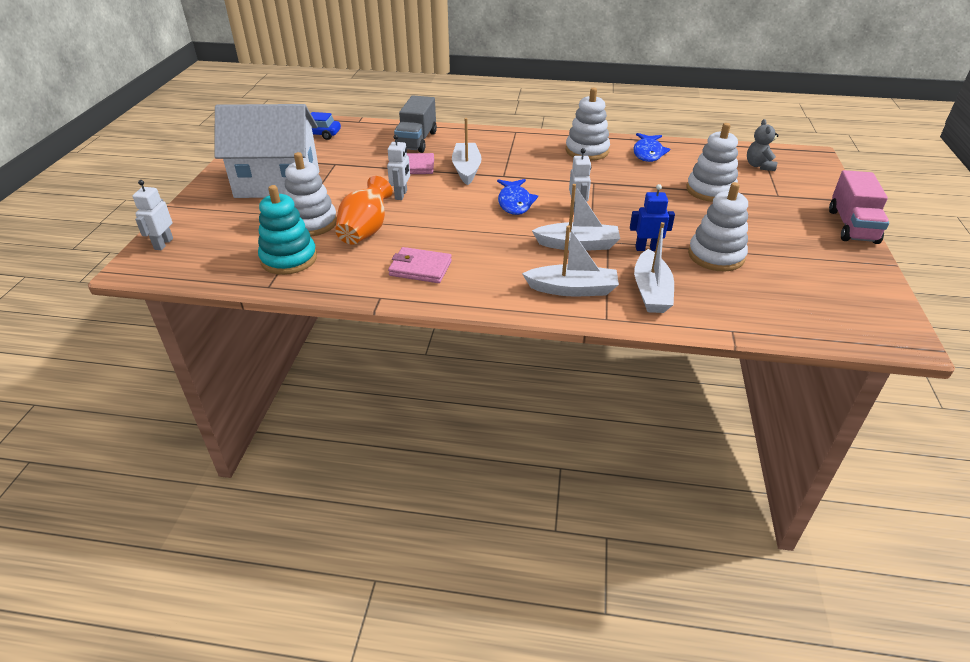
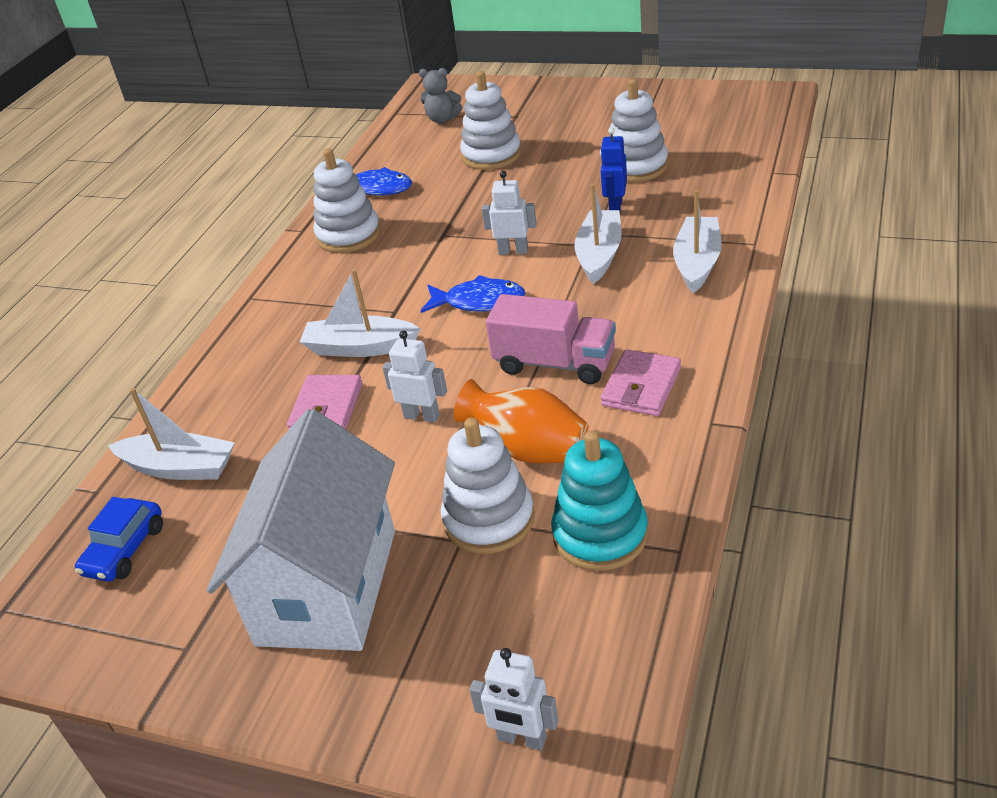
camera: 75 degrees left, 0 degrees up
(416, 141) = (228, 407): grey truck -> none
(651, 291) = (703, 211): white boat -> white boat (180, 468)
(852, 226) = (589, 87): pink truck -> pink truck (555, 363)

